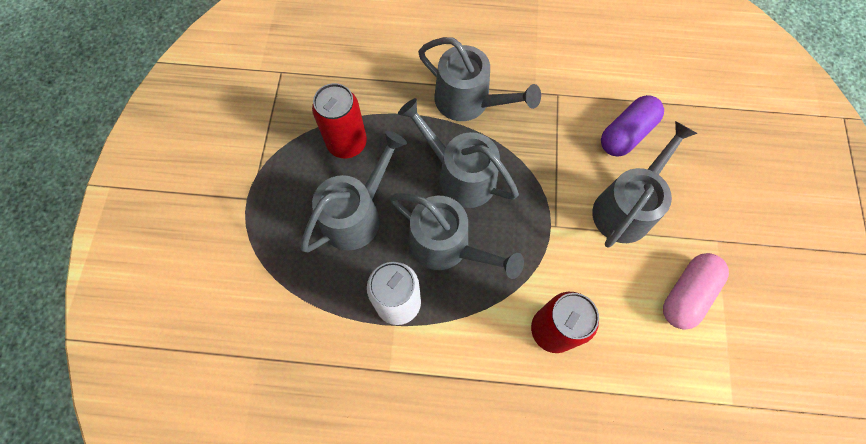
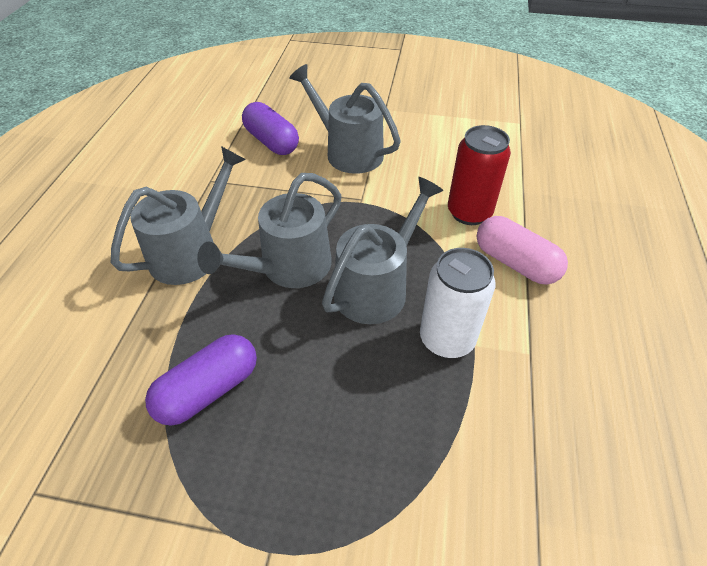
camera: 85 degrees left, 20 degrees down
(347, 143) = (208, 390): red can -> purple capsule
(356, 214) = (323, 381): grey watering can -> none
(687, 294) = (432, 130): pink capsule -> pink capsule (515, 263)

